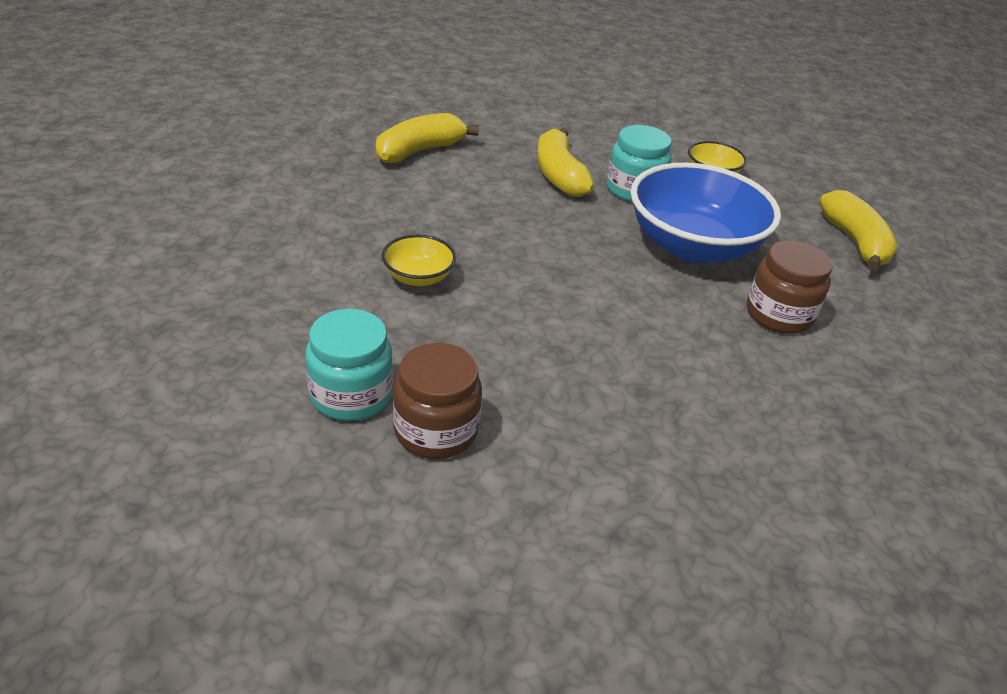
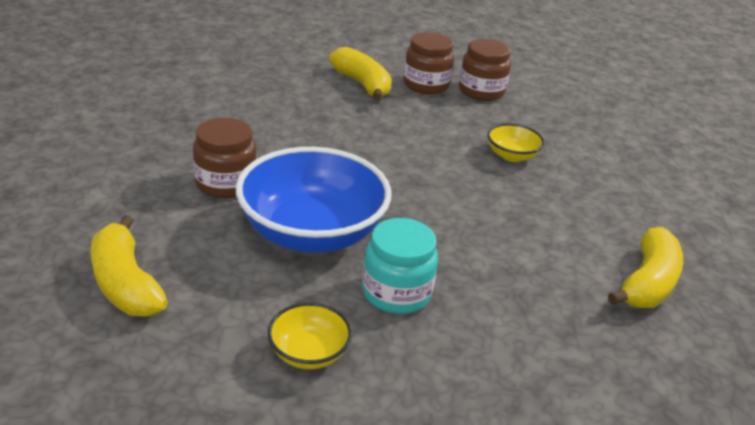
camera: 160 degrees right, 5 degrees down
(350, 395) = (481, 91): turquoise jar -> brown jar
(559, 175) = (487, 291): yellow banana -> yellow banana (362, 84)

